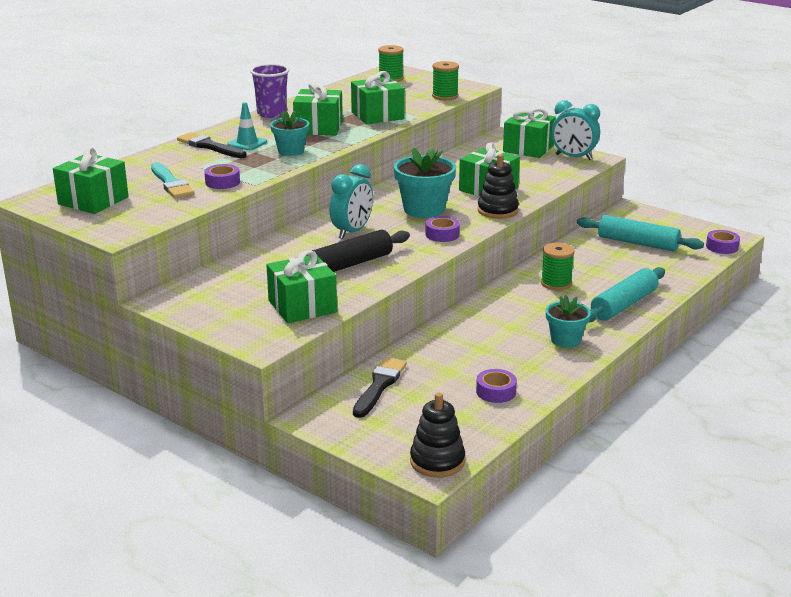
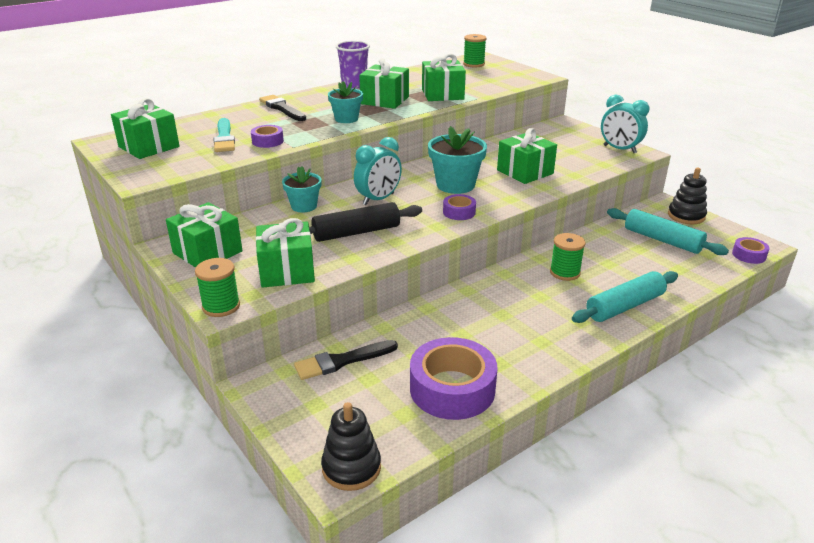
camera: 15 degrees right, 5 degrees up
(247, 143) = (314, 108): turquoise traffic cone -> none
(379, 386) = (342, 361): black brush -> black brush turned 150 degrees counterclockwise
(445, 96) = (512, 82): green spool -> green spool (221, 306)
(496, 392) = (452, 389): purple tape -> purple tape, size x2.07
(497, 210) = (523, 194): black stacking toy -> black stacking toy (686, 216)
(528, 148) = (580, 137): green gift -> green gift (207, 252)
(565, 340) = (549, 338): turquoise flower pot -> turquoise flower pot (304, 206)

